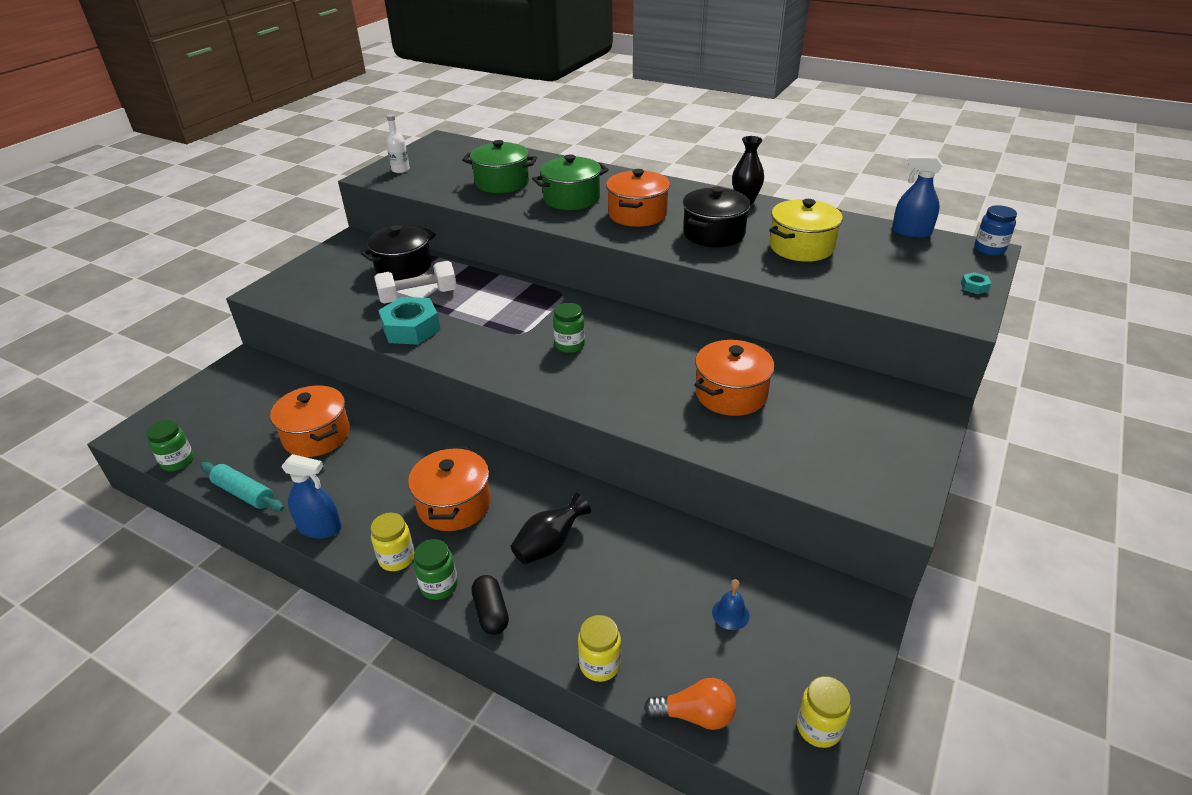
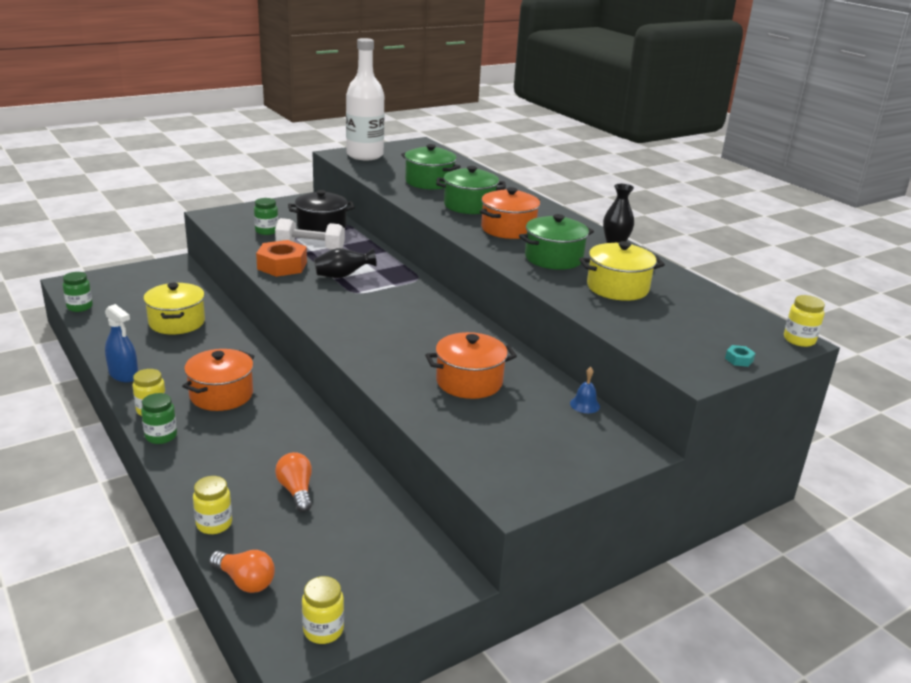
camera: 25 degrees right, 10 degrees down
(244, 493) = (99, 338): turquoise rolling pin -> none
(317, 436) = (177, 322): orange pot -> yellow pot
(400, 170) = (365, 155): white bottle -> white bottle, size x2.36
(411, 328) = (282, 265): turquoise nut -> orange nut
(491, 612) = (177, 464): black capsule -> none
(549, 544) = (259, 443): black vase -> black vase (342, 276)
(569, 345) = (383, 311): green jar -> green jar (266, 231)
(640, 582) = (296, 491): none -> orange light bulb
(713, 234) = (553, 258): black pot -> green pot
(730, 613) = (340, 537): blue bell -> blue bell (585, 405)
(911, 232) = (739, 307): blue spray bottle -> none
(989, 249) = (799, 340): blue jar -> yellow jar

